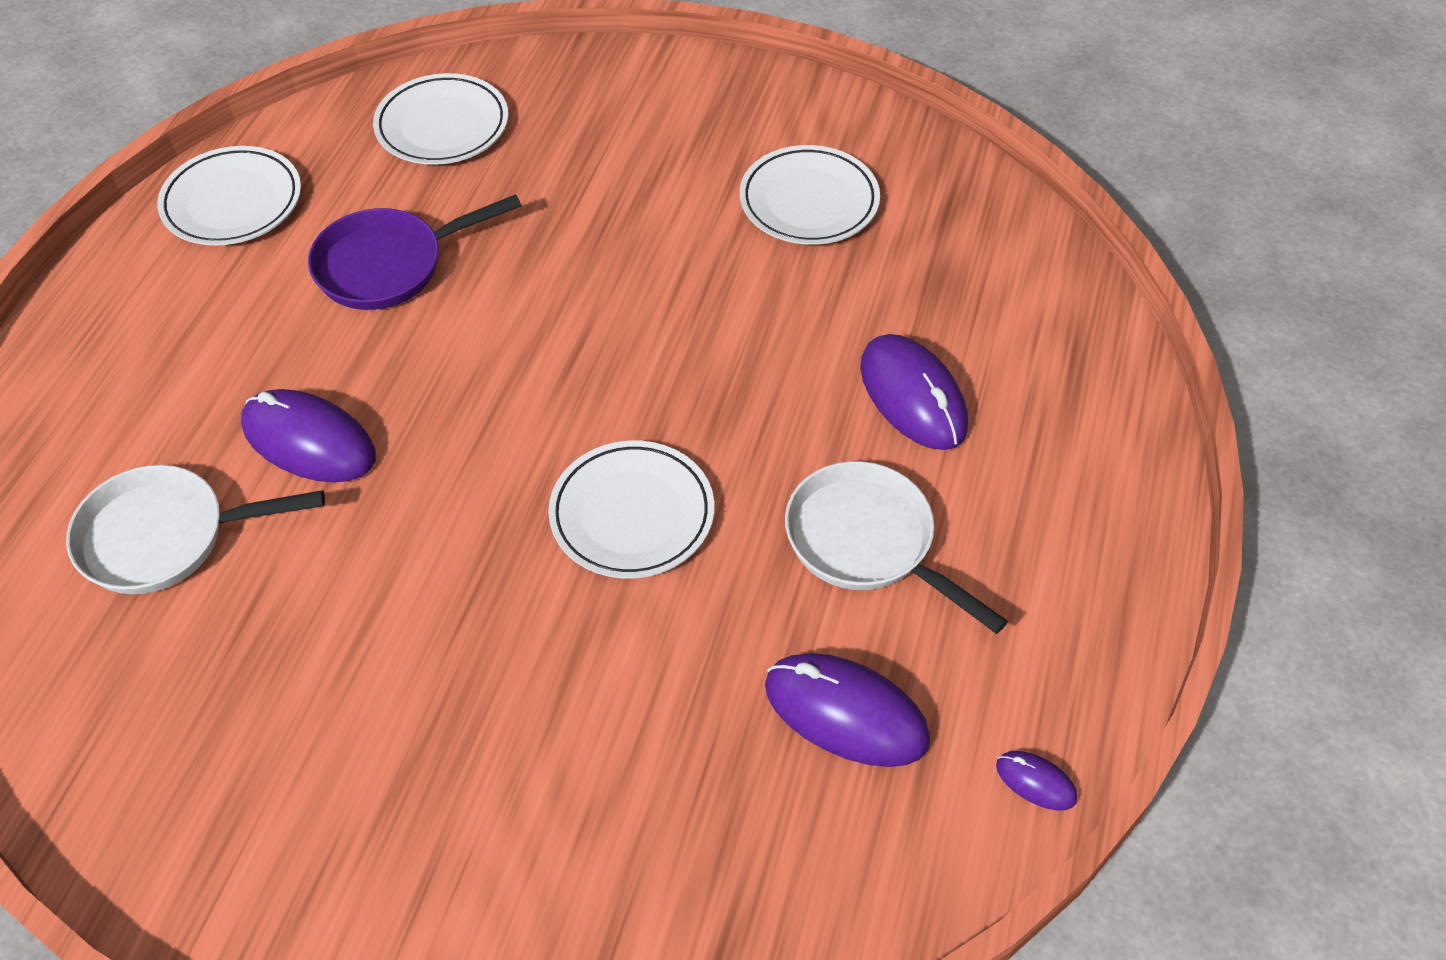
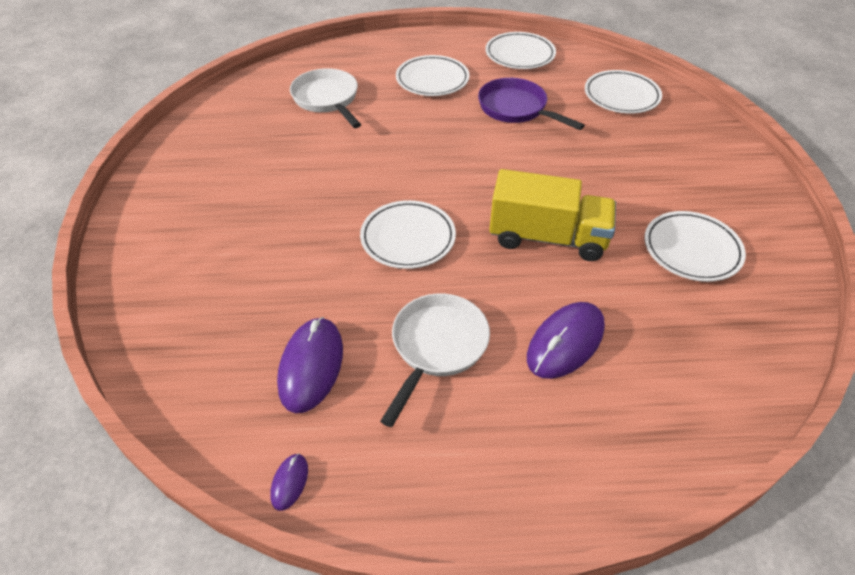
camera: 70 degrees right, 5 degrees down
(219, 351) = (432, 80): none -> white plate
(309, 441) = (397, 120): purple mouse -> none
(715, 341) = (547, 237): none -> yellow truck

